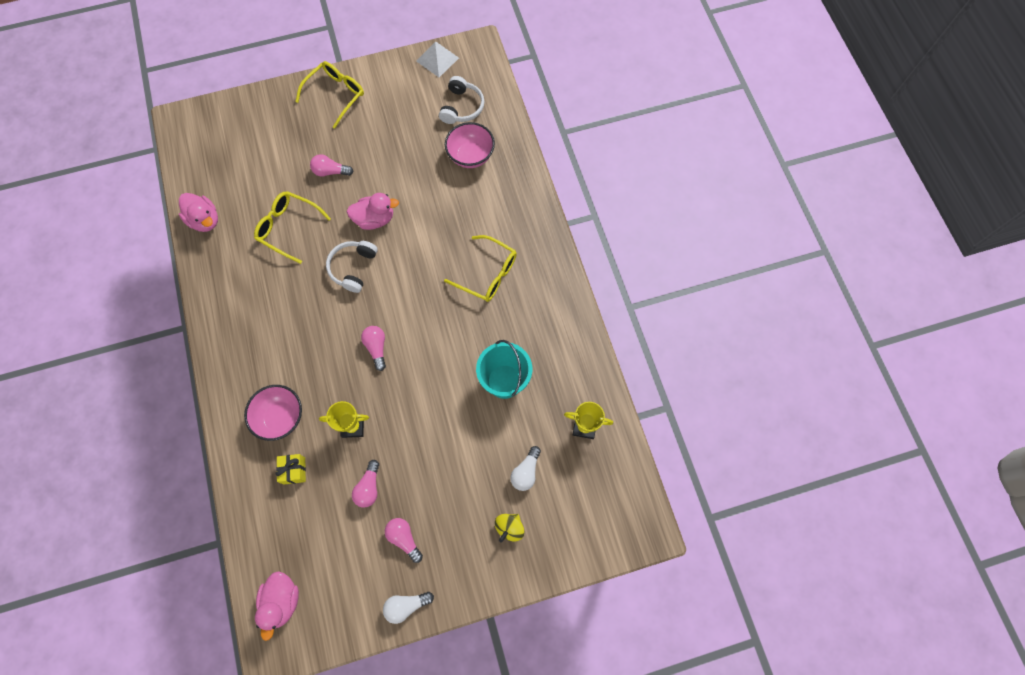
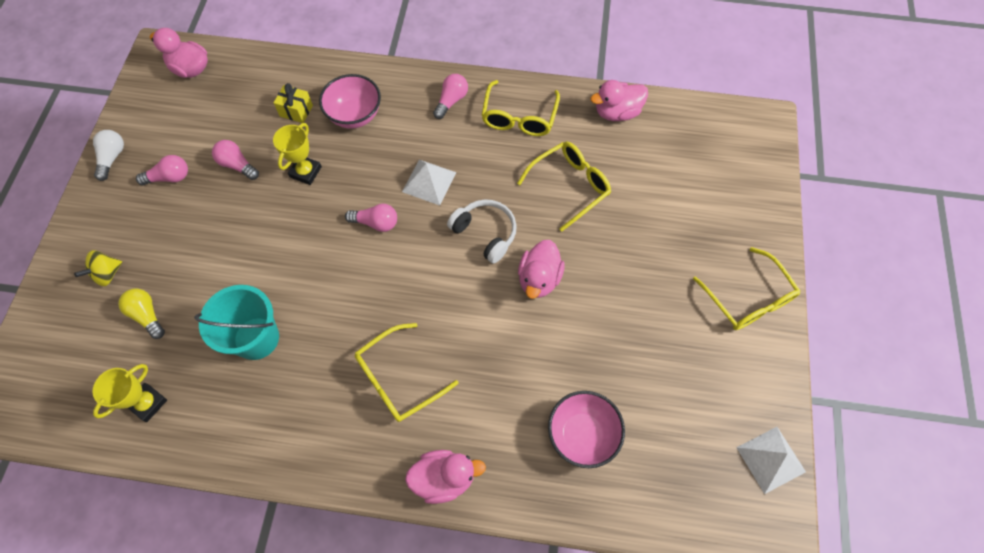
camera: 115 degrees right, 5 degrees down
(236, 288) = (519, 117): none -> yellow glasses
(324, 327) = (429, 182): none -> white pyramid
(330, 171) = (629, 253): pink light bulb -> pink light bulb (451, 101)
(462, 107) = (670, 458): white headphones -> none
(509, 528) = (107, 274): yellow spinning top -> yellow spinning top turned 105 degrees counterclockwise
(526, 472) = (147, 315): white light bulb -> yellow light bulb
(535, 219) = (444, 478): none -> pink duck

